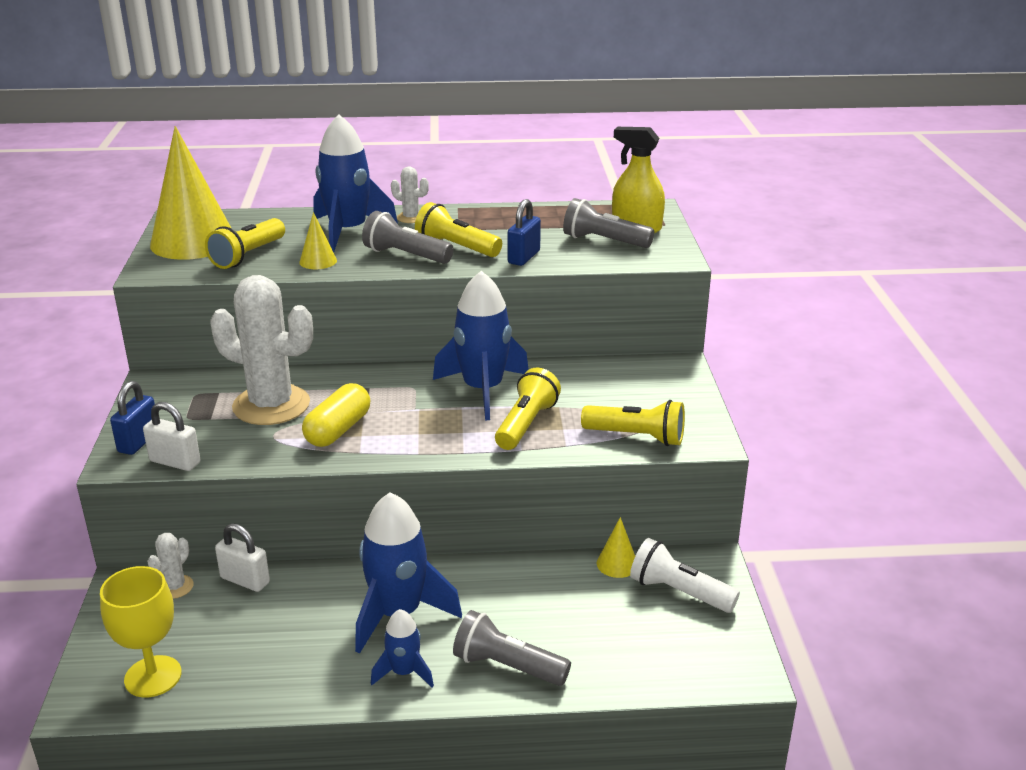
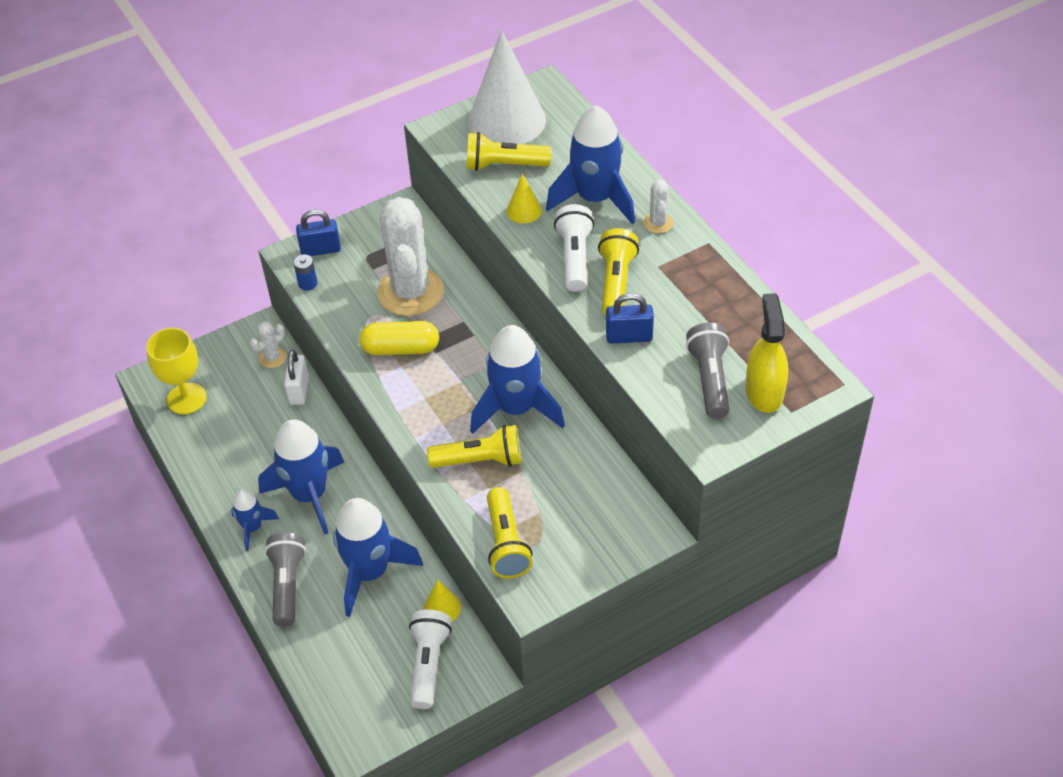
camera: 65 degrees right, 20 degrees up
(175, 462) = (307, 283): white padlock -> blue battery
(175, 587) = (272, 358): white cactus -> white cactus turned 45 degrees counterclockwise
(193, 242) = (506, 121): yellow cone -> white cone
(406, 255) = (574, 258): grey flashlight -> white flashlight
(538, 599) = (370, 572): none -> blue rocket

